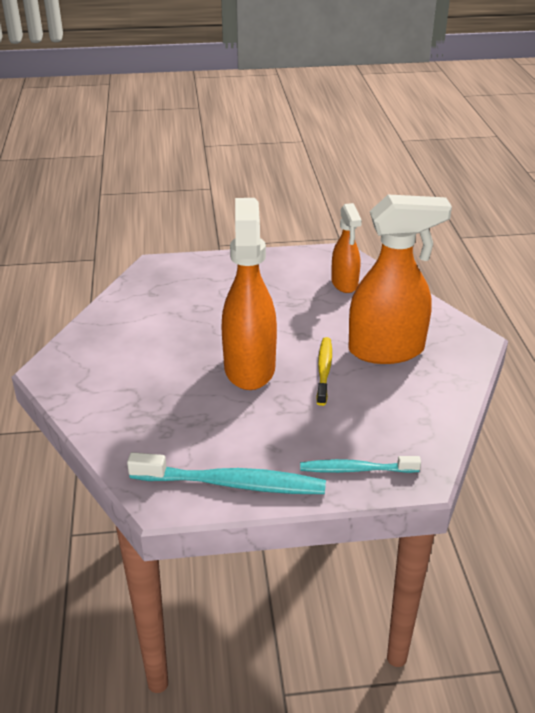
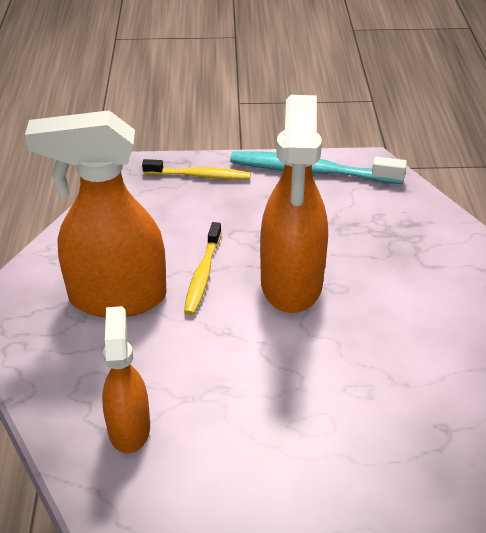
camera: 175 degrees left, 5 degrees up
(356, 469) = (199, 175): turquoise toothbrush -> yellow toothbrush

